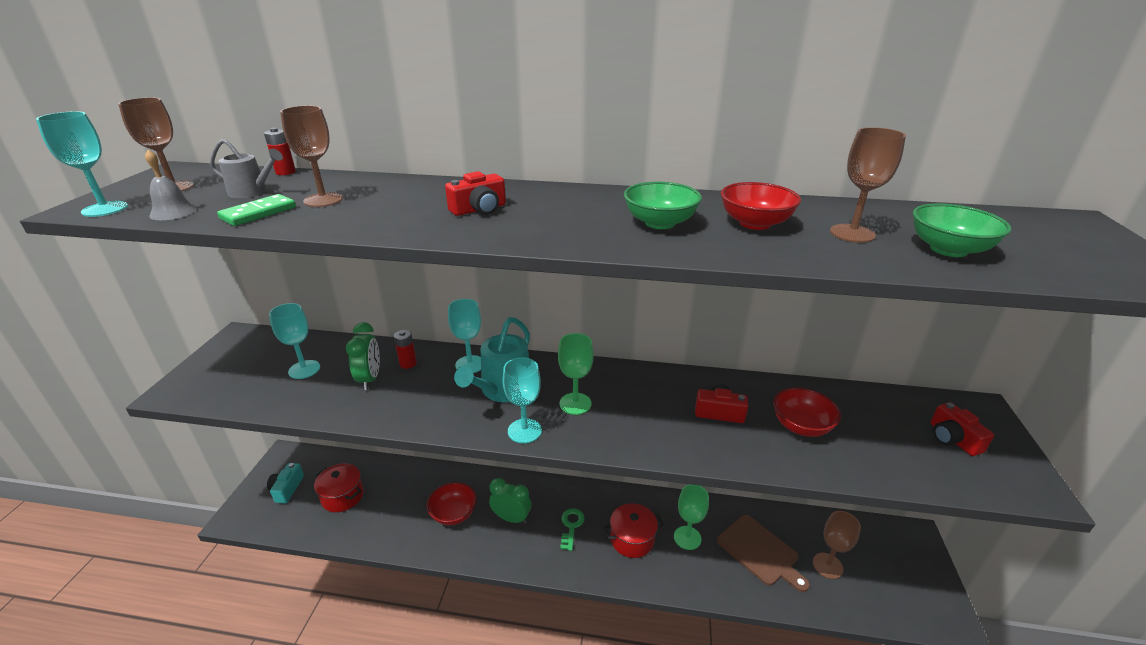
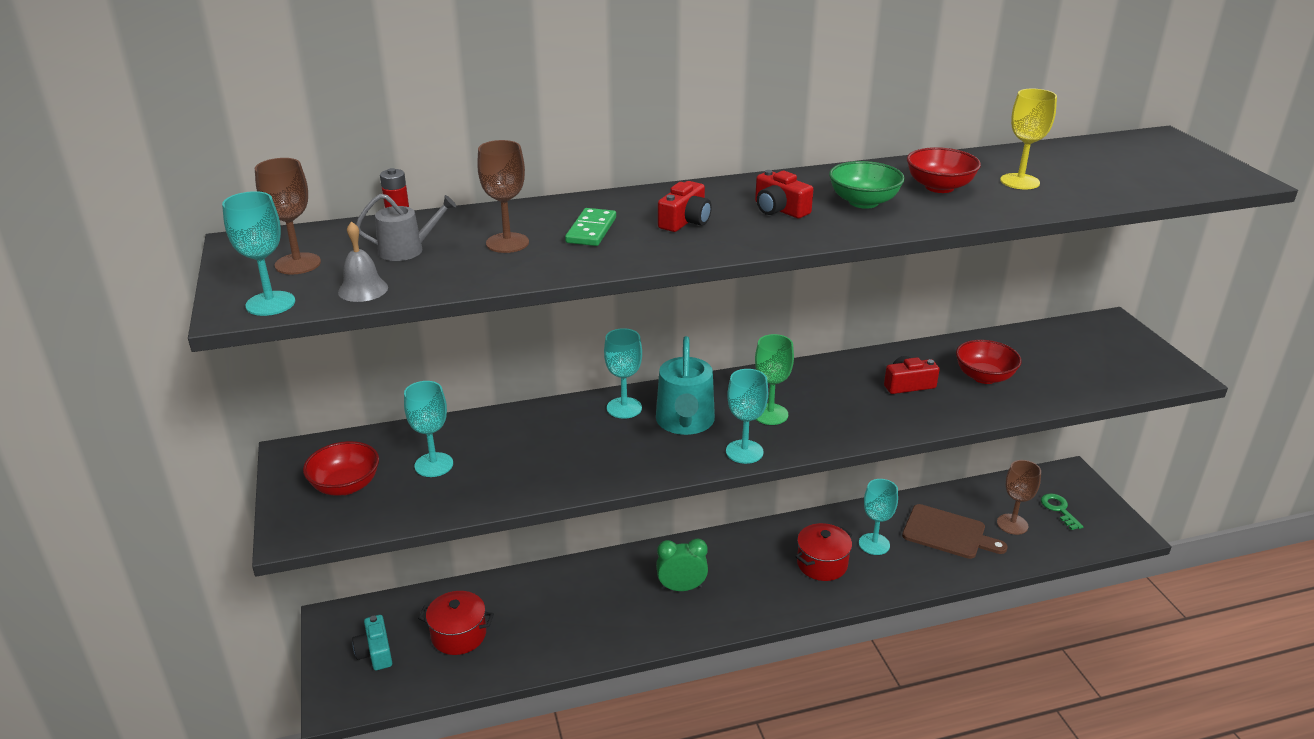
camera: 25 degrees left, 0 degrees up
(258, 213) = (464, 270): green domino -> green domino (591, 230)
(370, 379) = (526, 452): green clock -> none
(408, 363) = (552, 426): red battery -> none
(453, 514) = (612, 606): red bowl -> red bowl (345, 486)
(571, 526) = (751, 573): green key -> green key (1059, 509)
(687, 538) = (874, 544): green goblet -> turquoise goblet
(852, 233) = (1019, 181): brown goblet -> yellow goblet
(948, 249) = (1096, 182): green bowl -> none
(952, 439) = (1104, 353): red camera -> red camera (779, 209)

